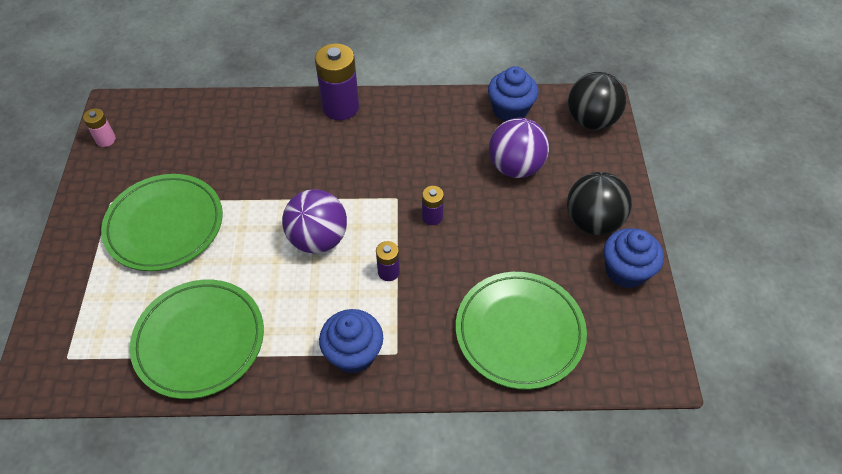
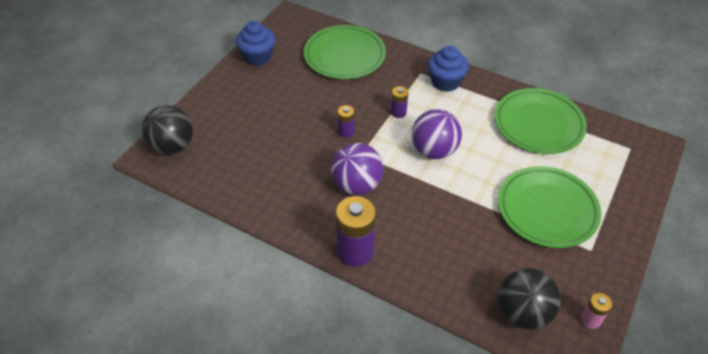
camera: 150 degrees left, 5 degrees down
(510, 110) = (221, 182): blue cupcake -> none
(515, 167) = (261, 139): purple ball -> purple ball (357, 185)
(592, 222) = (247, 86): black ball -> black ball (522, 313)

